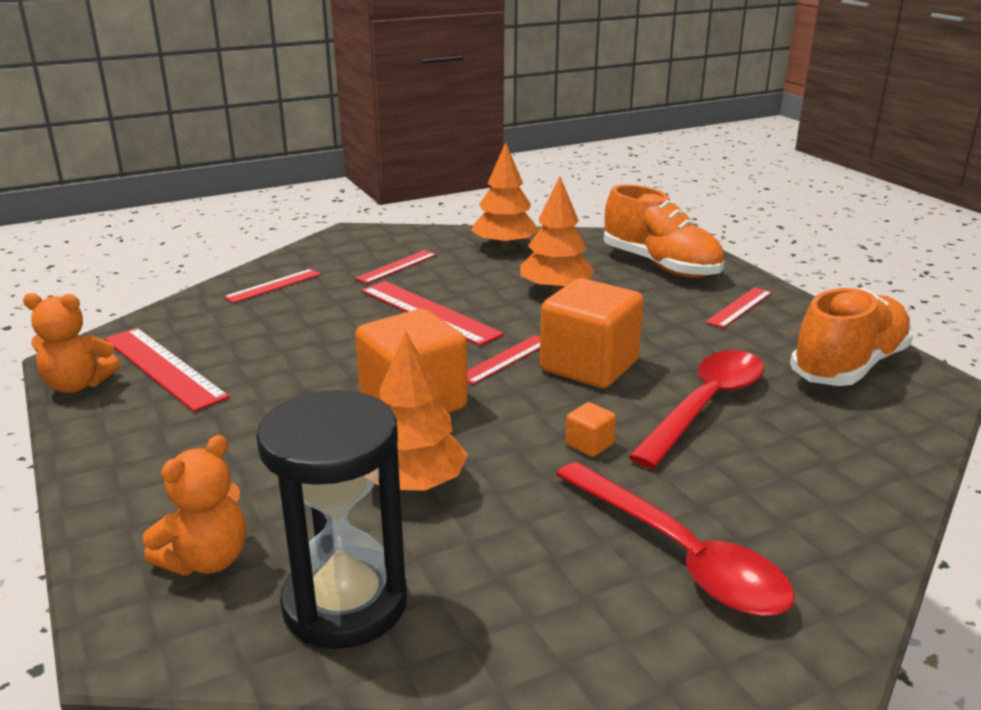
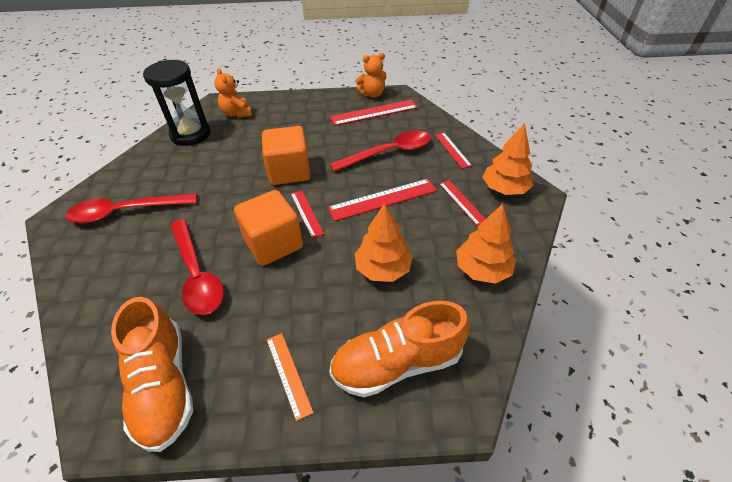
camera: 115 degrees right, 20 degrees up
(78, 385) = (372, 94): orange teddy bear -> orange teddy bear turned 135 degrees counterclockwise
(305, 329) = (388, 153): none -> red spoon
(413, 484) = (233, 159): orange tree -> orange tree (504, 189)
(589, 444) = (209, 215): orange cube -> none
(739, 307) = (288, 374): red ruler -> orange ruler

